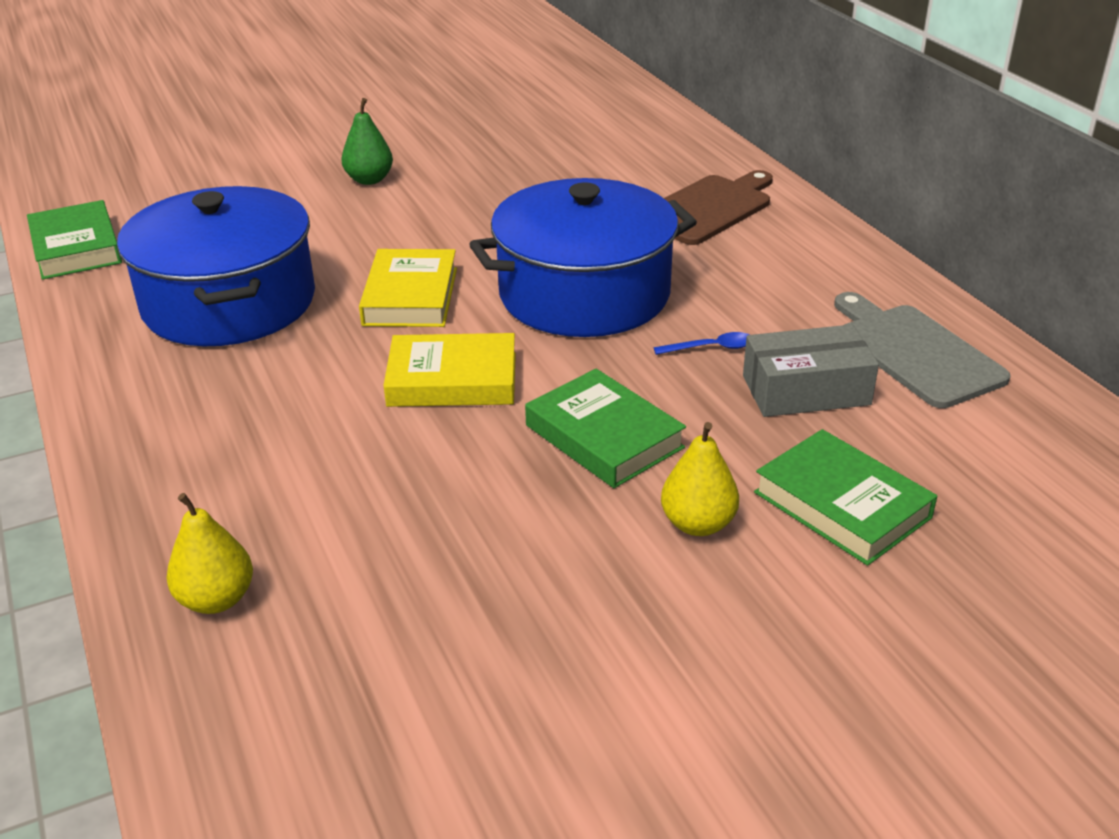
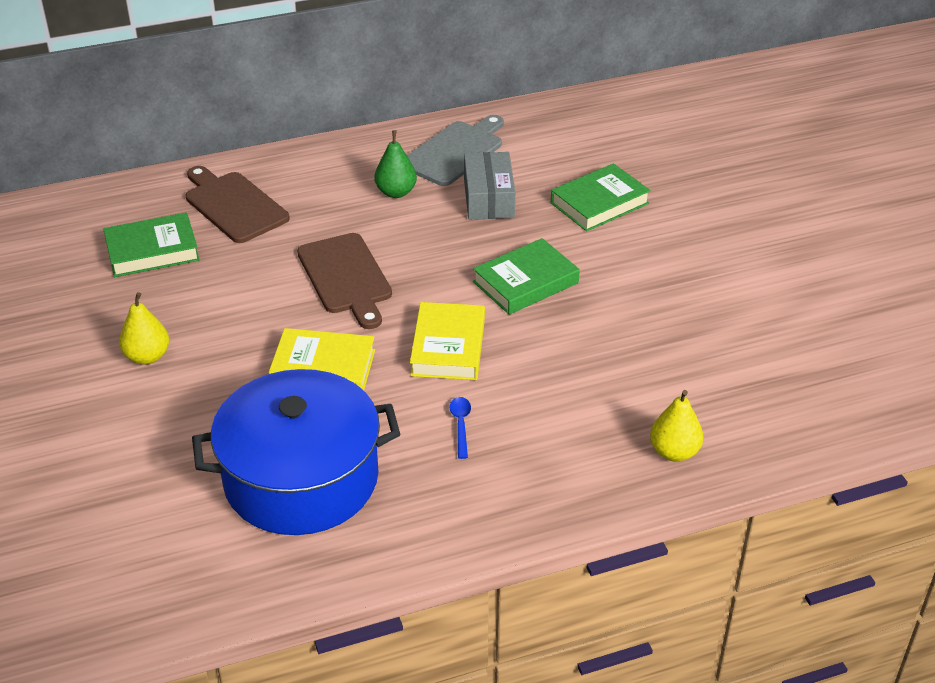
camera: 85 degrees left, 5 degrees up
(76, 248) = (151, 609): green book -> green book (152, 251)
(369, 180) = (89, 396): green pear -> green pear (396, 192)
(584, 294) = (346, 277): blue pot -> brown cutting board
(698, 524) = (613, 255): yellow pear -> yellow pear (147, 356)
(711, 348) = (433, 228): blue spoon -> blue spoon (461, 425)
(915, 352) = (455, 151): grey cutting board -> grey cutting board turned 150 degrees clockwise

